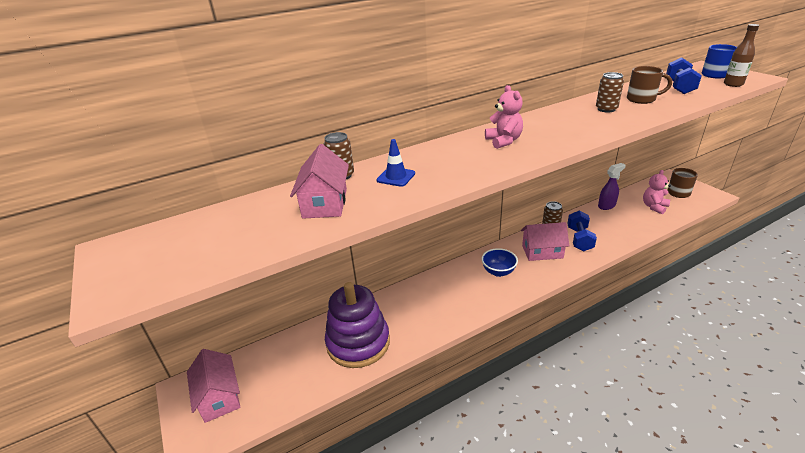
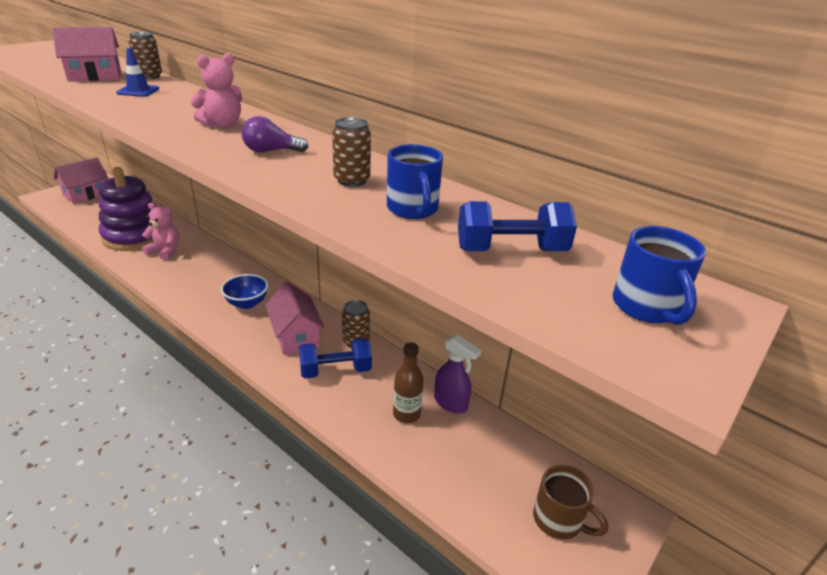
camera: 65 degrees right, 0 degrees up
(560, 127) = (271, 151): none -> purple light bulb
(642, 99) = (413, 209): brown mug -> blue mug
(654, 207) = (475, 470): pink teddy bear -> pink teddy bear (165, 251)
(733, 84) = (575, 320): brown bottle -> brown bottle (406, 414)

